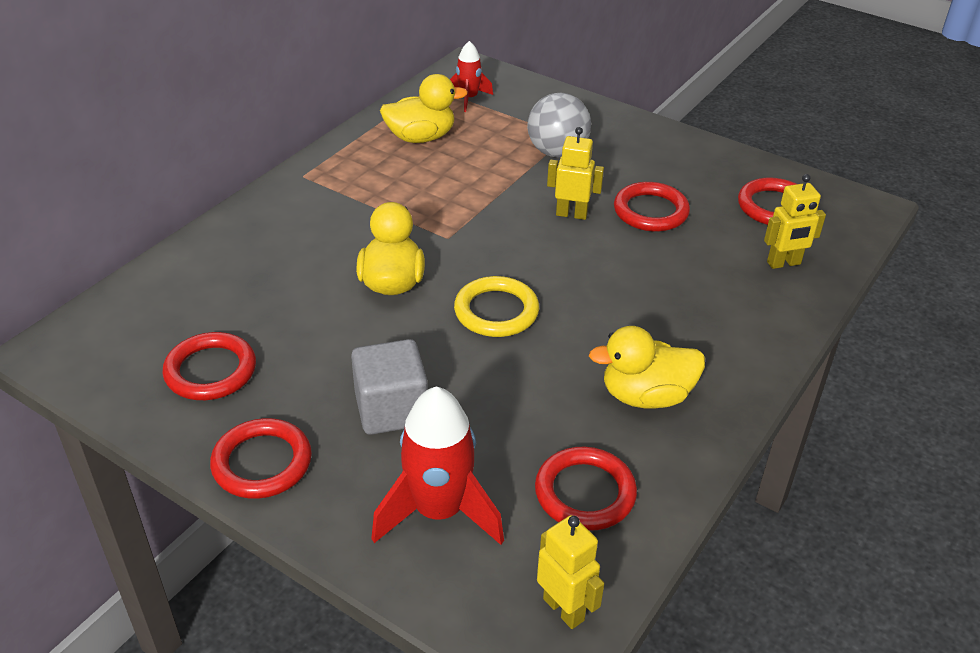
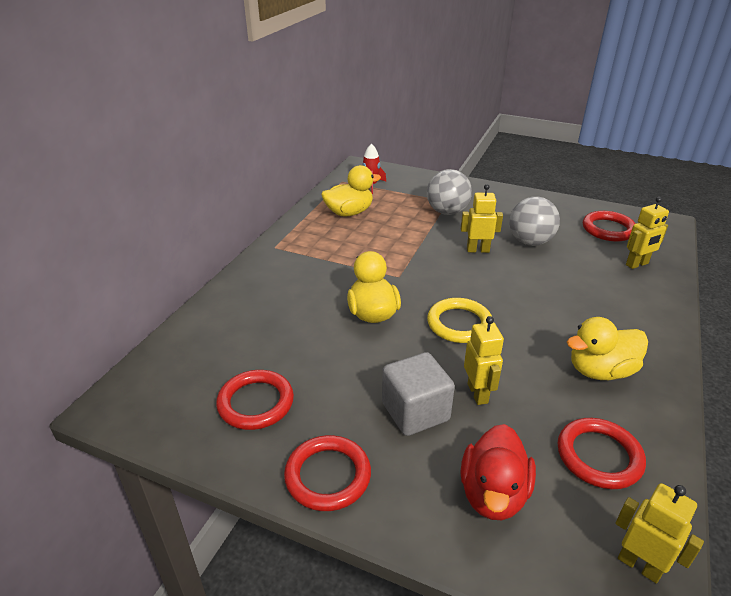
camera: 10 degrees left, 5 degrees down
(438, 512) = (493, 494): red rocket -> red duck
(477, 400) = (478, 393): none -> yellow robot
(650, 211) = (530, 242): red ring -> grey ball

